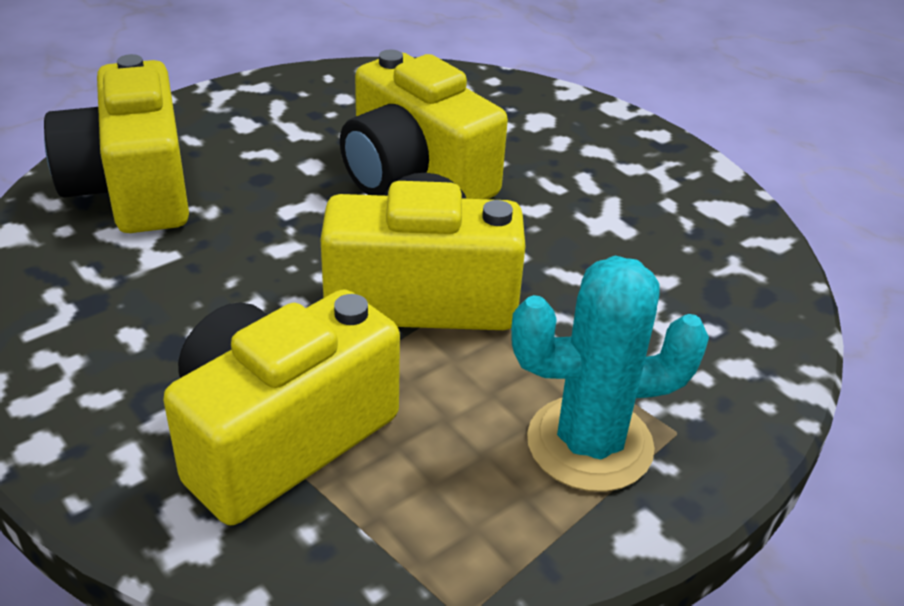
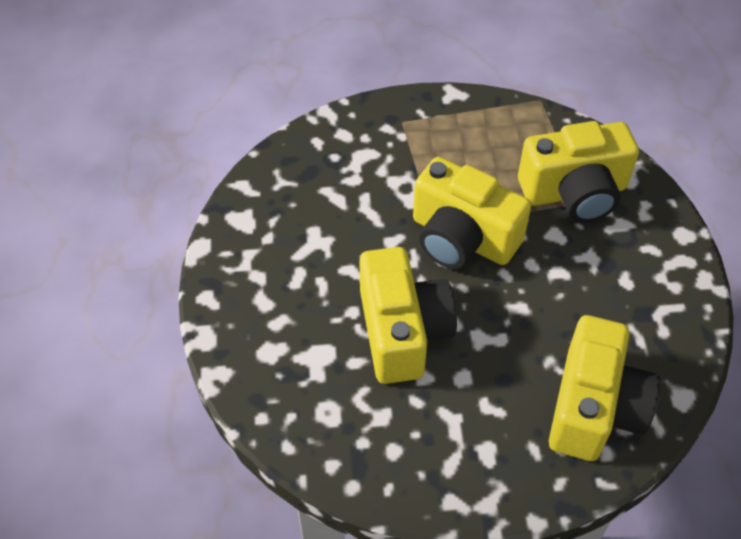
camera: 145 degrees left, 15 degrees up
(589, 444) = (443, 132): turquoise cactus -> none

